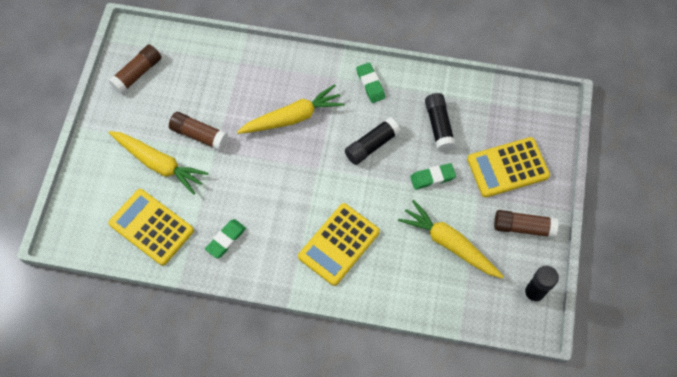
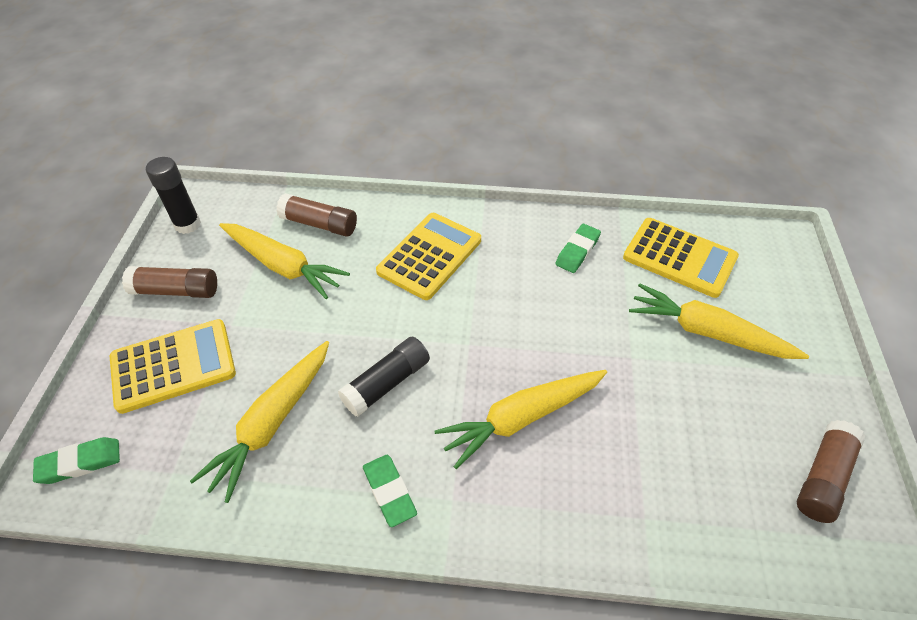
camera: 175 degrees right, 15 degrees down
(199, 135) = (666, 378): brown glue stick -> brown glue stick (319, 224)
(432, 177) = (294, 343): green eraser -> green eraser (80, 463)
(439, 126) = (272, 423): black glue stick -> yellow carrot

